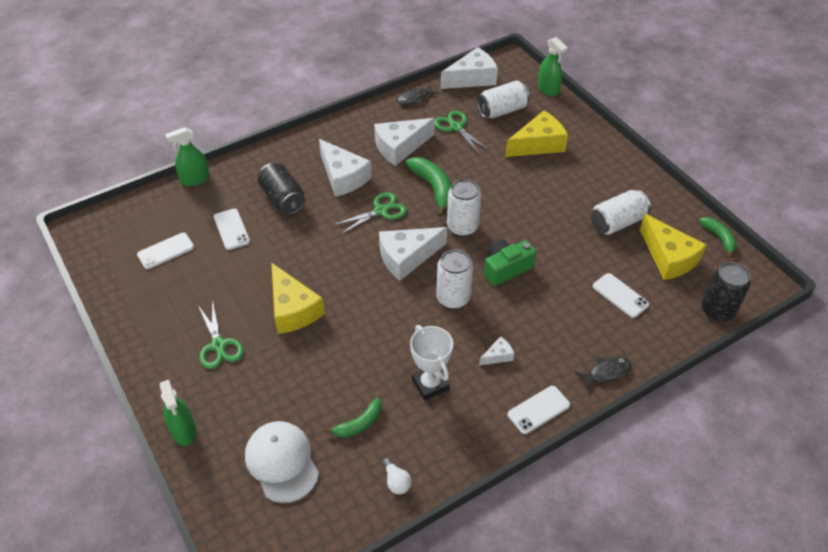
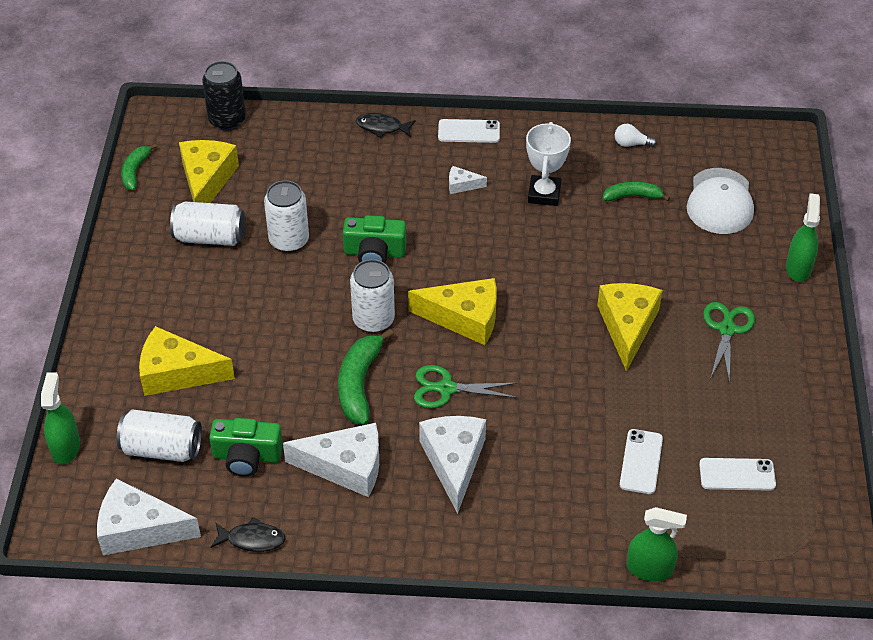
camera: 145 degrees left, 0 degrees up
(283, 199) = (551, 471): black can -> none
(396, 481) = (631, 144): white light bulb -> white light bulb turned 90 degrees counterclockwise
(407, 257) = (464, 318): white cheese -> yellow cheese
(453, 298) = (454, 253): white can -> white can (289, 240)
(456, 127) = (247, 456): green scissors -> green camera
(620, 295) = (295, 174): white phone -> none

